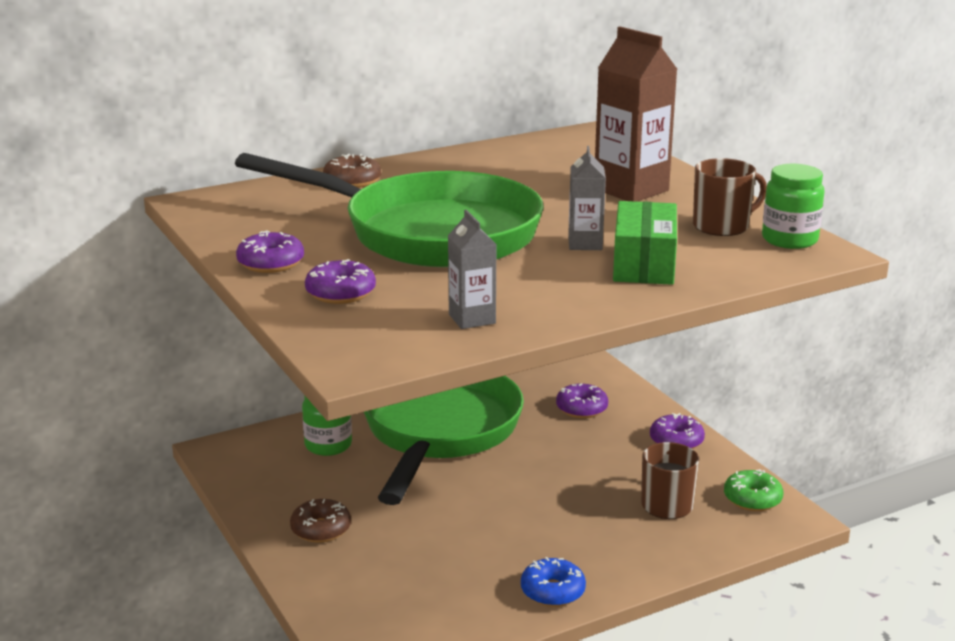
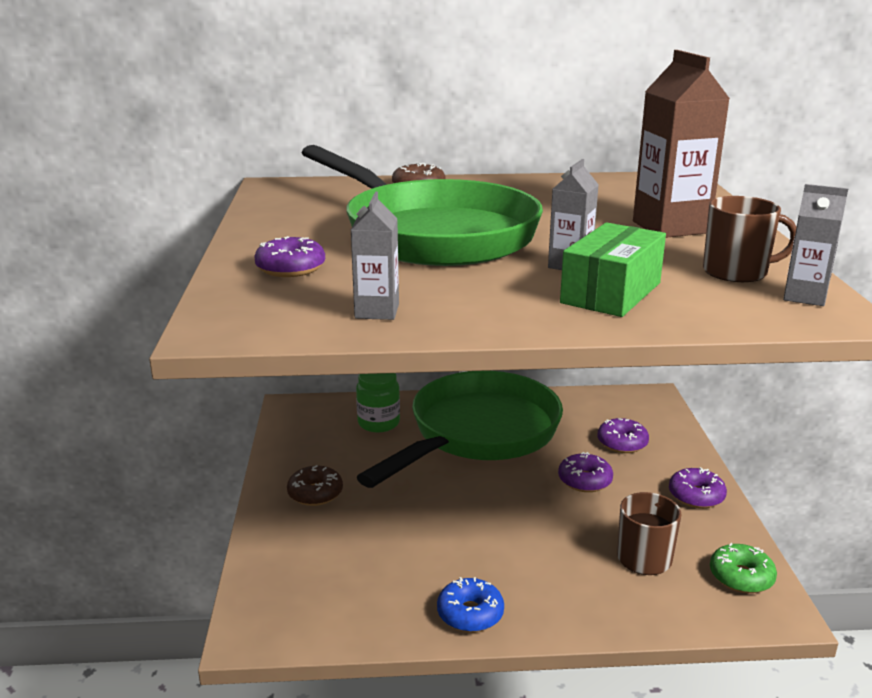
camera: 25 degrees right, 0 degrees up
(271, 263) = (267, 236): purple donut -> purple donut (585, 480)
(789, 240) = (804, 297): green jar -> grey carton

